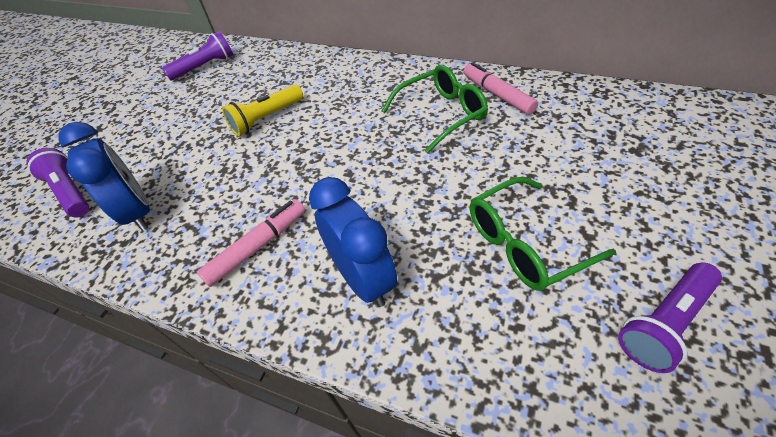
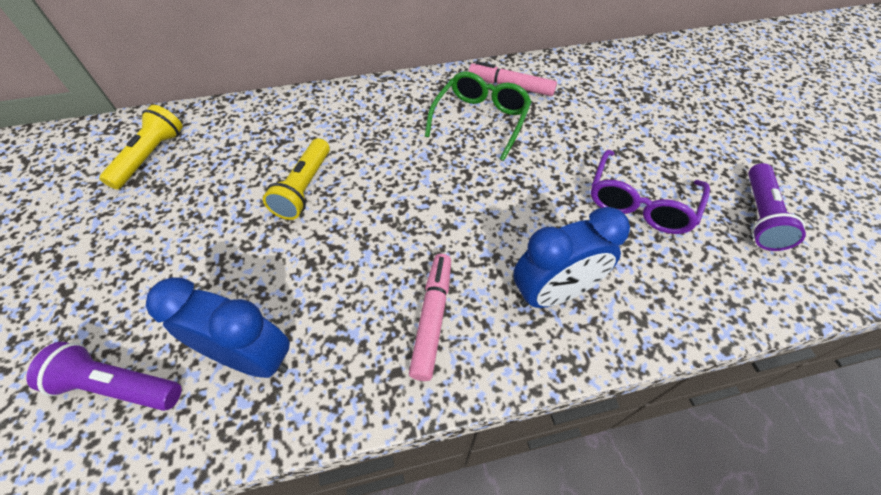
camera: 40 degrees left, 5 degrees up
(205, 67) = (151, 156): purple flashlight -> yellow flashlight
(363, 278) = (553, 293): blue clock -> blue clock turned 135 degrees clockwise
(524, 243) = (639, 203): green glasses -> purple glasses

